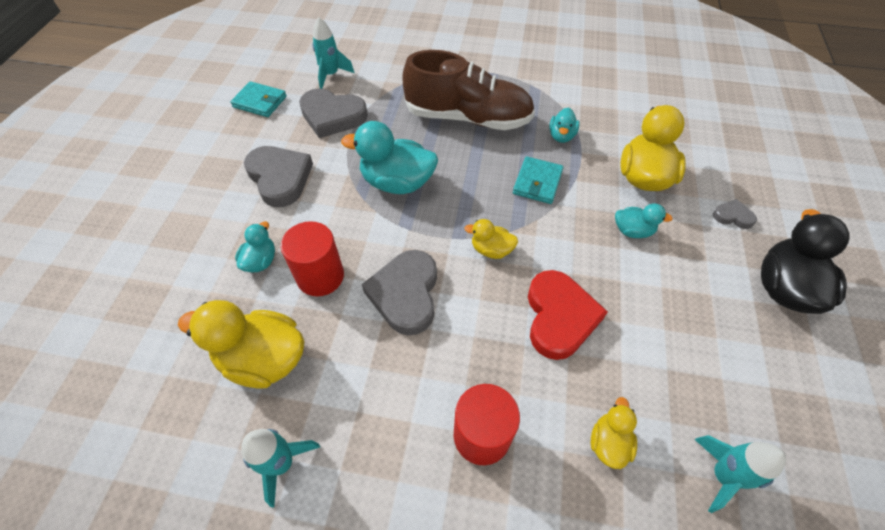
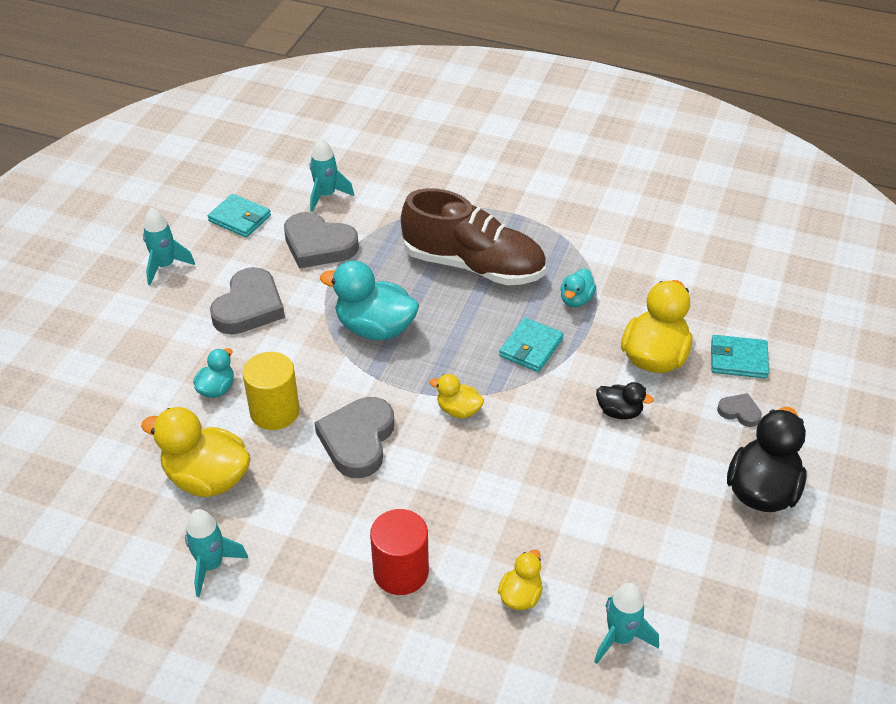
camera: 10 degrees right, 10 degrees down
(198, 151) = (165, 266): none -> turquoise rocket
(280, 178) = (249, 307): grey heart -> grey heart turned 45 degrees clockwise
(320, 276) = (274, 411): red cylinder -> yellow cylinder
(559, 317) = (509, 483): red heart -> none
(632, 231) = (619, 412): turquoise duck -> black duck
(712, 170) = (738, 359): none -> turquoise wallet

